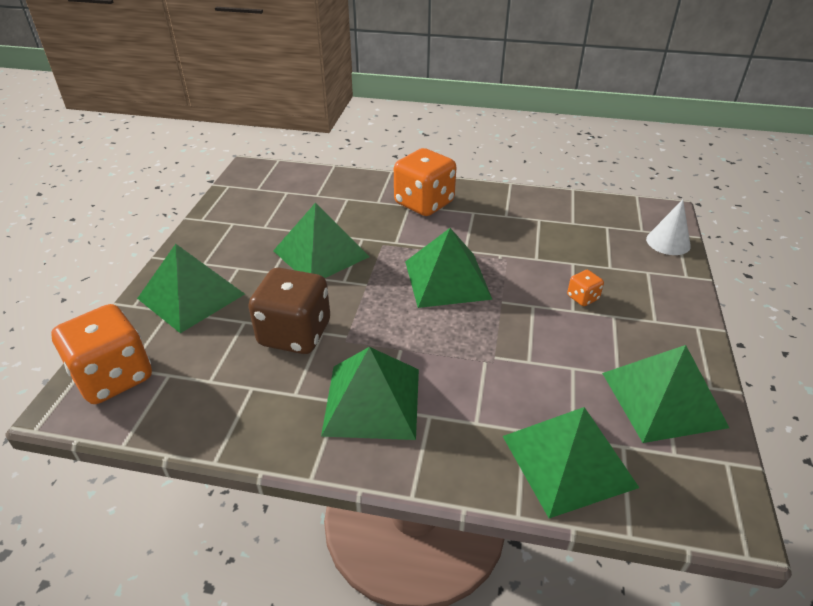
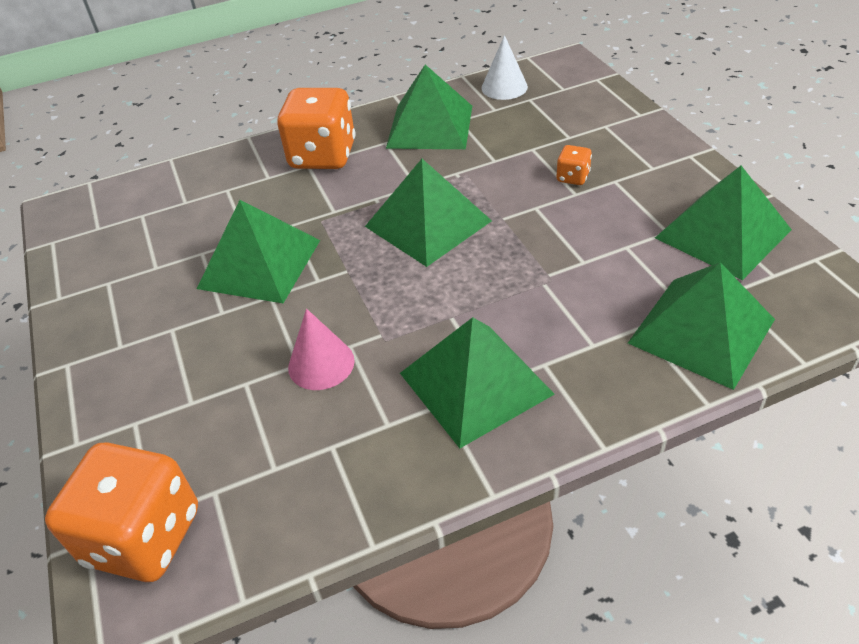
camera: 30 degrees left, 5 degrees up
(191, 296) = (145, 391): green pyramid -> green pyramid (430, 126)
(295, 334) = (321, 364): brown dice -> pink cone
(668, 242) = (596, 90): white cone -> white cone (504, 87)

